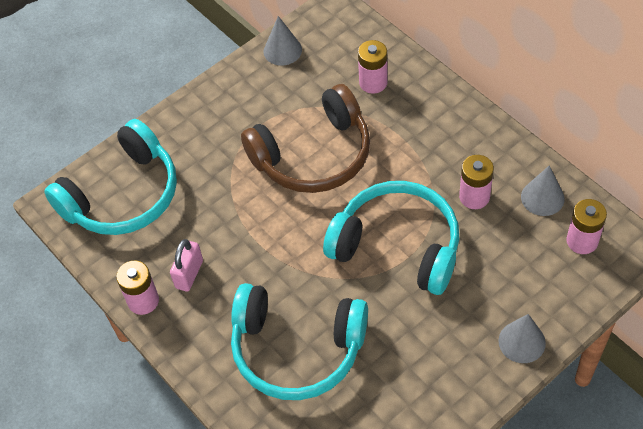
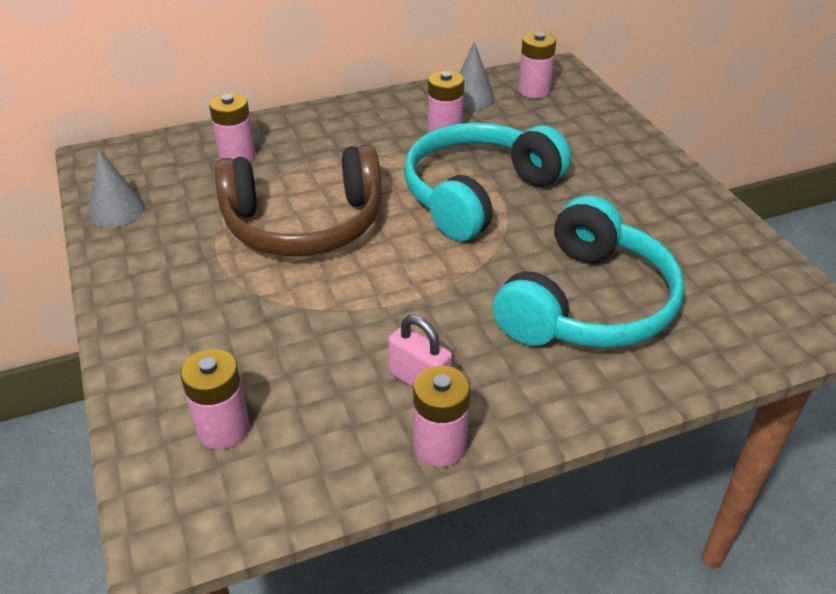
camera: 75 degrees left, 15 degrees down
(123, 195) = (223, 429): turquoise headphones -> pink battery
(313, 155) = (304, 223): brown headphones -> brown headphones turned 90 degrees clockwise
(522, 342) = (634, 148): grey cone -> none

